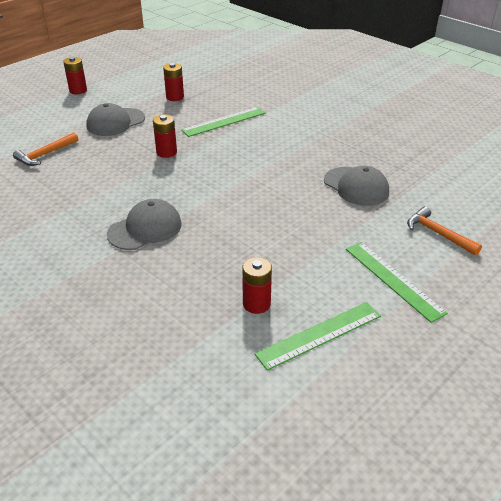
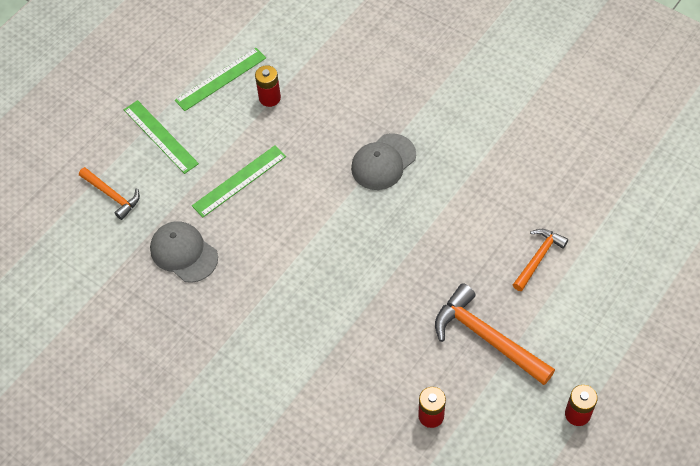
camera: 175 degrees right, 20 degrees up
(115, 122) = (487, 337): grey cap -> orange hammer
(166, 152) = (401, 282): red battery -> none
(224, 122) = (347, 360): green ruler -> green ruler (239, 181)

